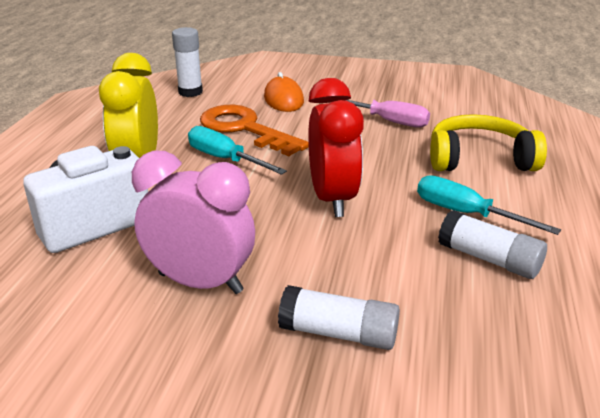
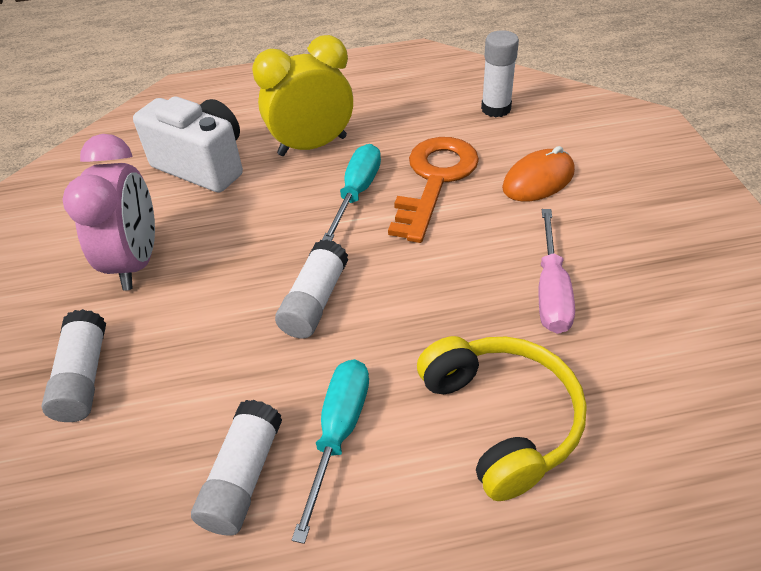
camera: 70 degrees right, 15 degrees up
(332, 199) = (315, 301): red clock -> white glue stick

